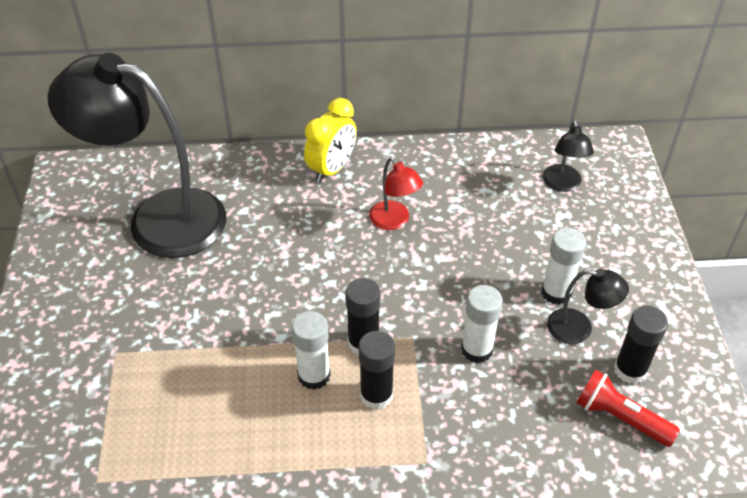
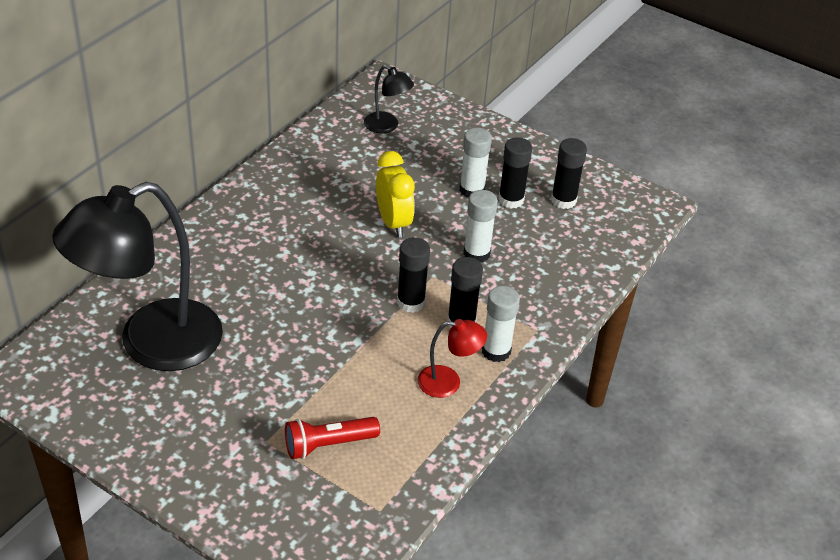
camera: 55 degrees left, 5 degrees down
(314, 375) = (411, 343): white glue stick -> white glue stick (496, 351)
(332, 169) = (226, 221): yellow clock -> yellow clock (393, 223)
(394, 221) = (320, 222): red lamp -> red lamp (448, 382)
(579, 329) = (511, 200): black lamp -> black glue stick
(620, 417) = (591, 227): red flashlight -> red flashlight (328, 445)

